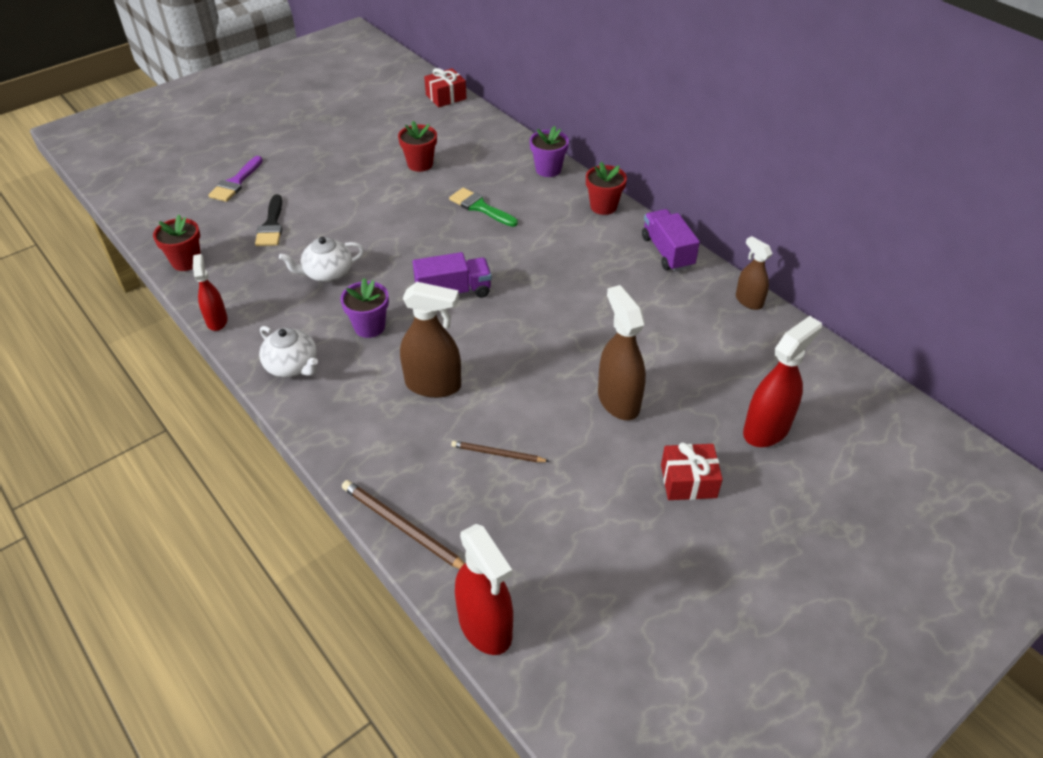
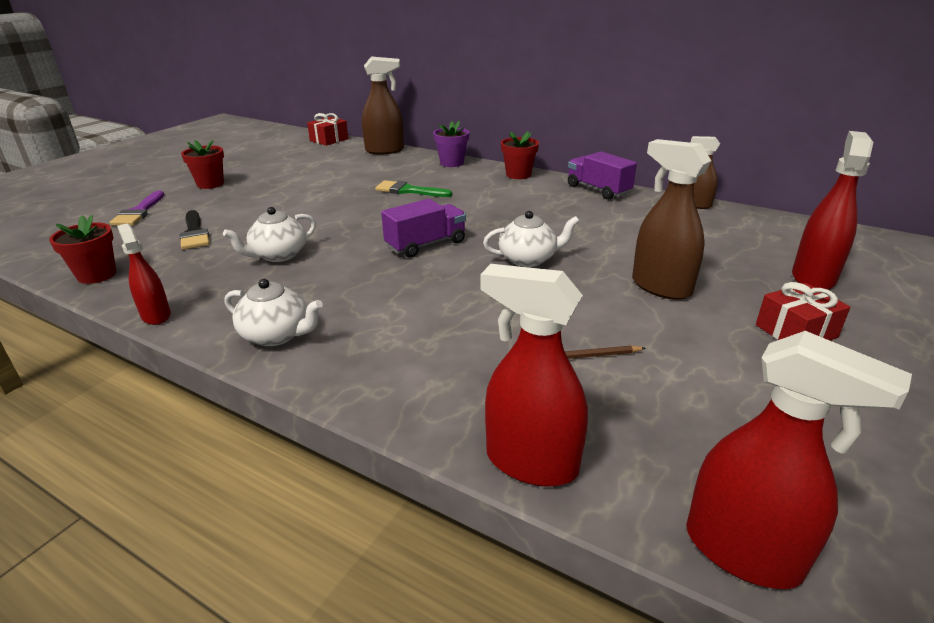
camera: 20 degrees left, 15 degrees down
(369, 327) = (352, 285): purple flower pot -> none
(403, 527) = (531, 462): brown pencil -> red spray bottle
(420, 164) = (331, 175): red flower pot -> red flower pot (210, 184)
(433, 385) = (460, 315): brown spray bottle -> brown spray bottle (385, 150)
(529, 335) = (528, 259): none -> white teapot

